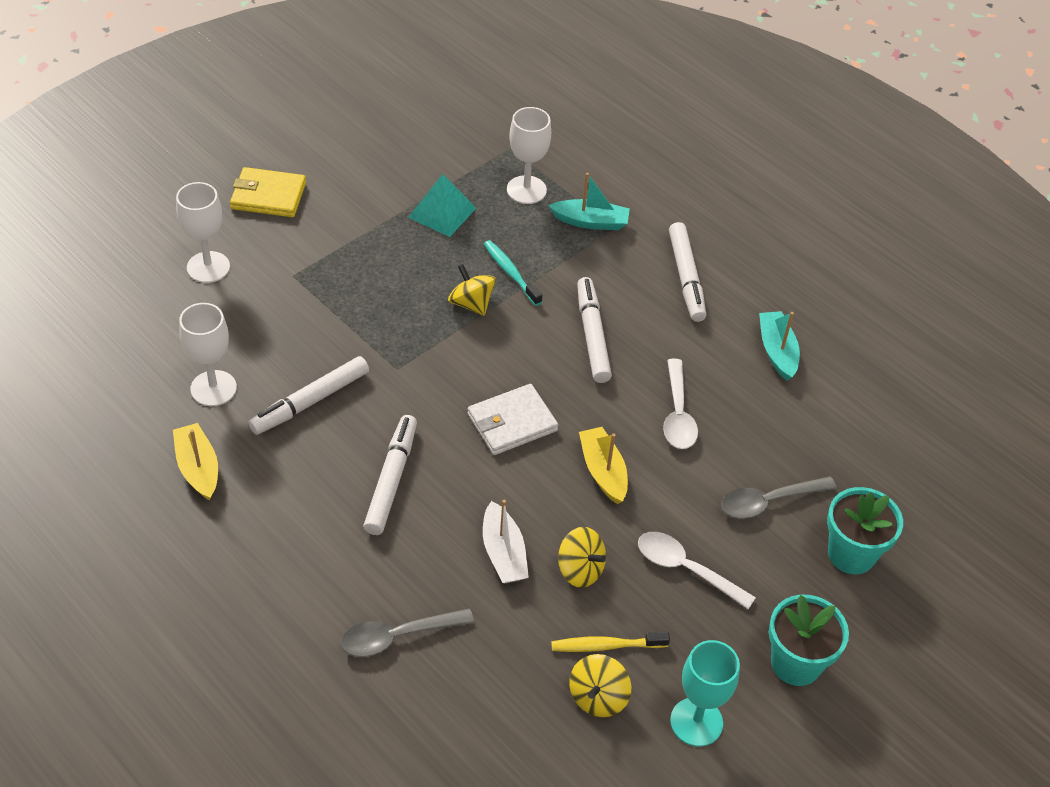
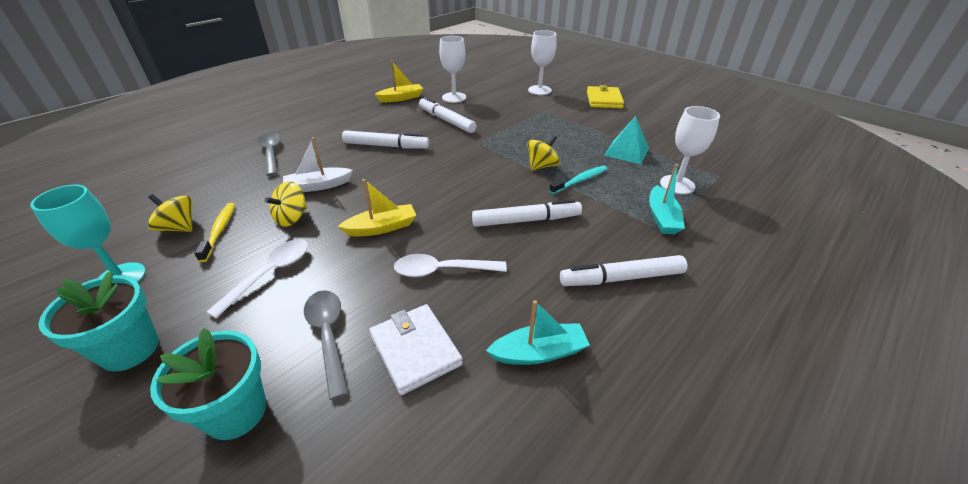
camera: 90 degrees right, 10 degrees down
(512, 422) = (431, 186): white wallet -> white wallet (415, 350)

